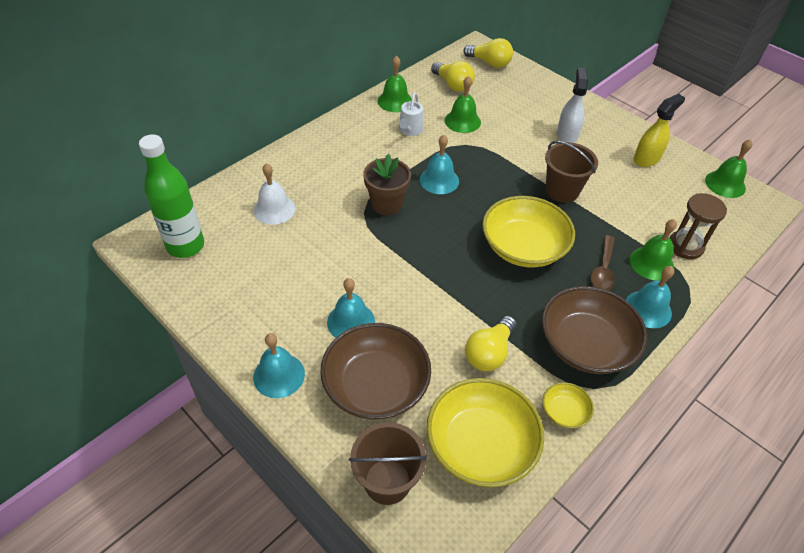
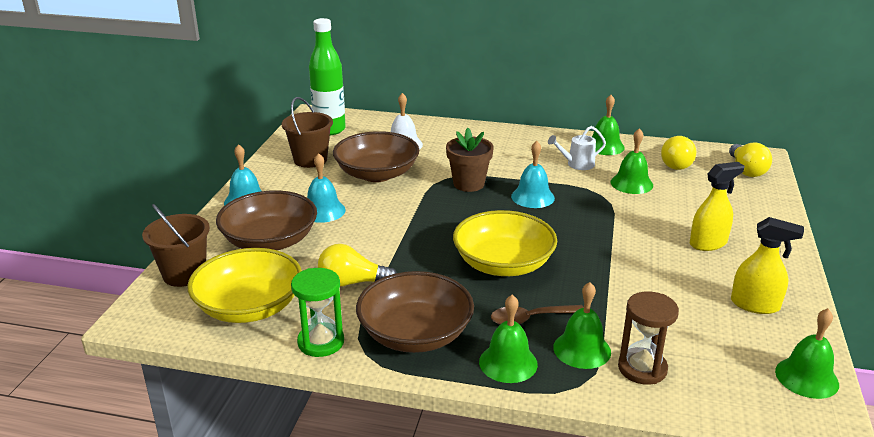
camera: 60 degrees right, 20 degrees down
(314, 253) = (377, 174): none -> brown bowl
(562, 191) = (614, 263): brown bucket -> brown bucket (310, 160)
(564, 412) = (321, 342): yellow bowl -> green hourglass
(567, 135) = (708, 243): white spray bottle -> yellow spray bottle
(648, 309) = (508, 363): turquoise bell -> green bell

